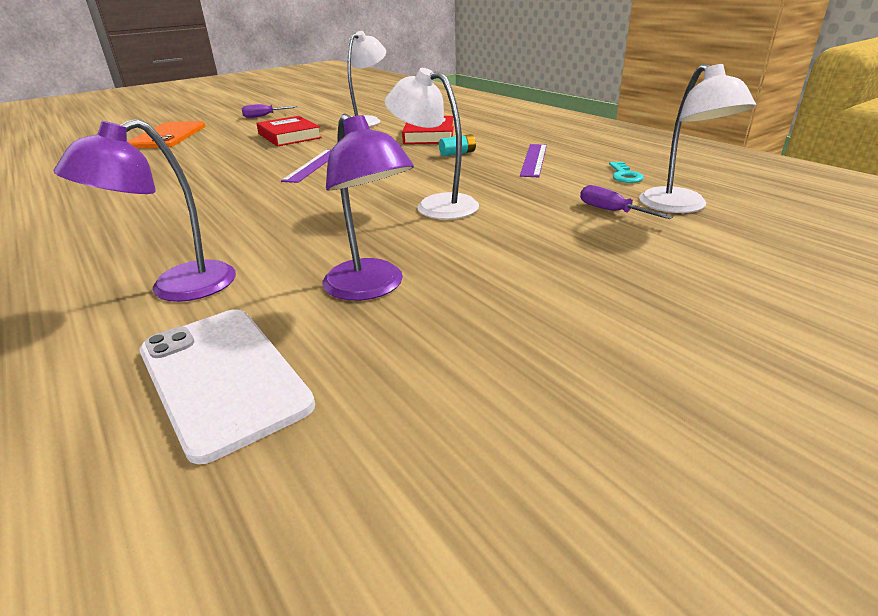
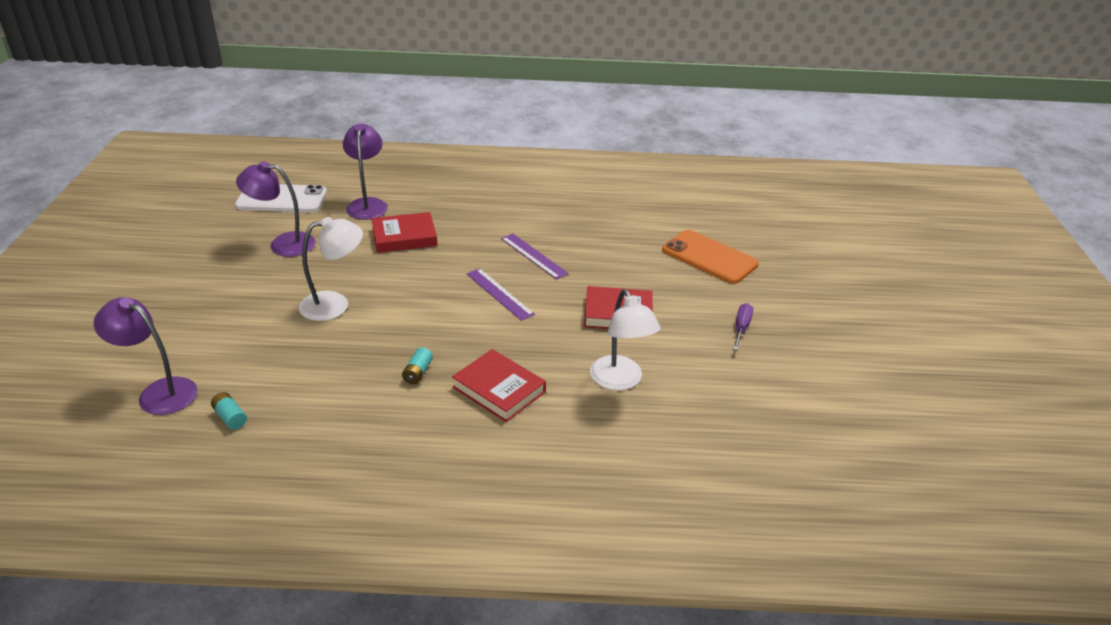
camera: 125 degrees right, 5 degrees up
(254, 230) = (404, 237): none -> red book
(534, 160) = (335, 400): purple ruler -> purple ruler (533, 256)
(612, 211) = (206, 360): purple screwdriver -> none
(624, 175) = (230, 417): turquoise key -> turquoise battery
(680, 207) = (159, 392): white lamp -> purple lamp

